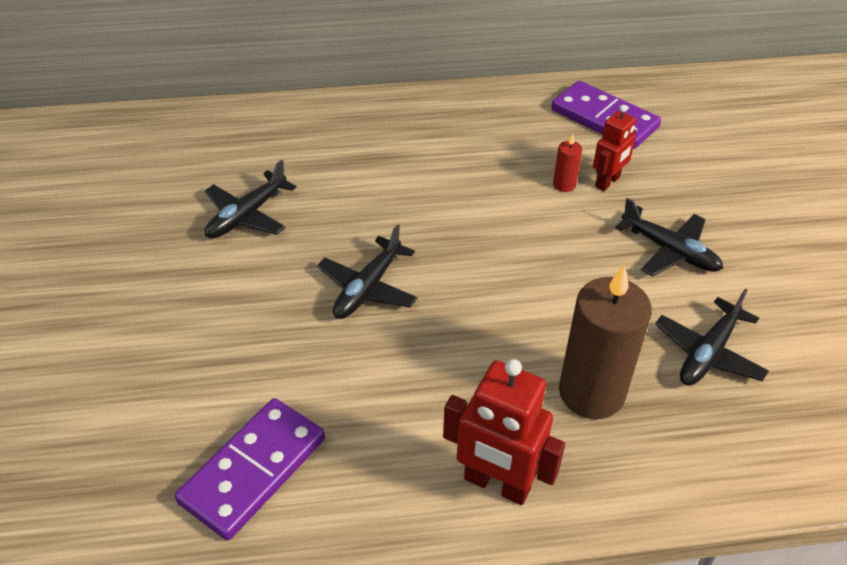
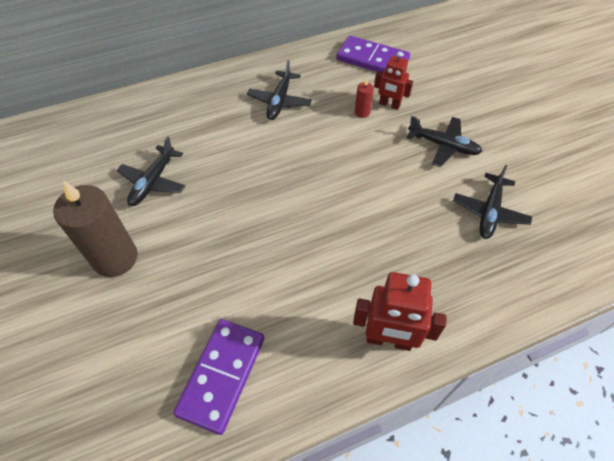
camera: 15 degrees left, 10 degrees up
(367, 288) = (256, 217): black plane -> black plane (279, 101)
(591, 392) = (427, 258): brown candle -> brown candle (115, 258)
(607, 182) = (389, 105): red robot -> red robot turned 90 degrees clockwise

